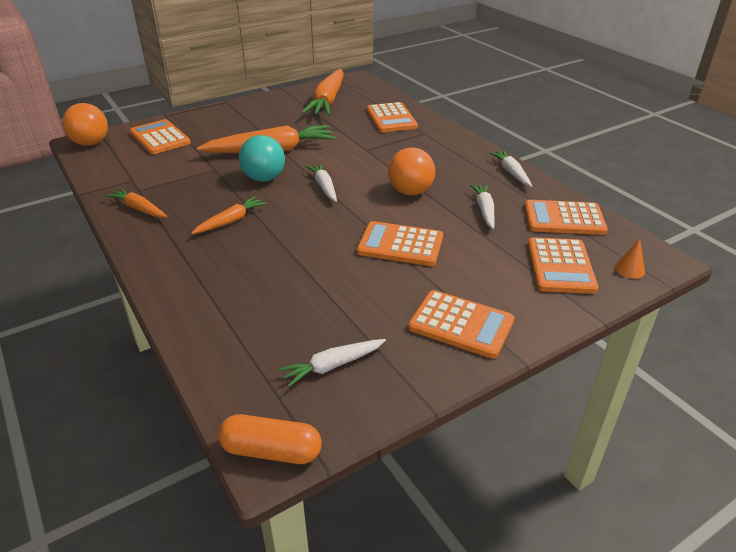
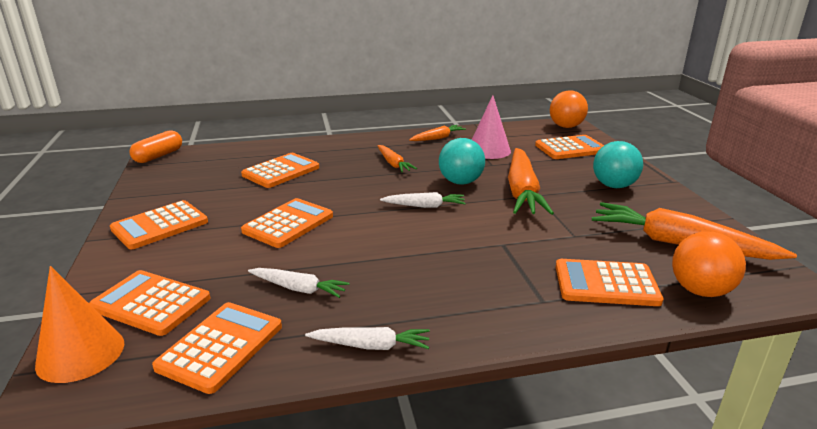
camera: 110 degrees right, 10 degrees down
(174, 175) = (488, 150): none -> pink cone
(244, 119) = (614, 186): none -> turquoise ball
(282, 292) = (281, 171): none -> orange calculator
(332, 366) = (191, 177): white carrot -> none
(410, 192) = (379, 250): orange ball -> orange ball (700, 290)
(629, 269) = (80, 354): orange cone -> orange cone, size x2.04

